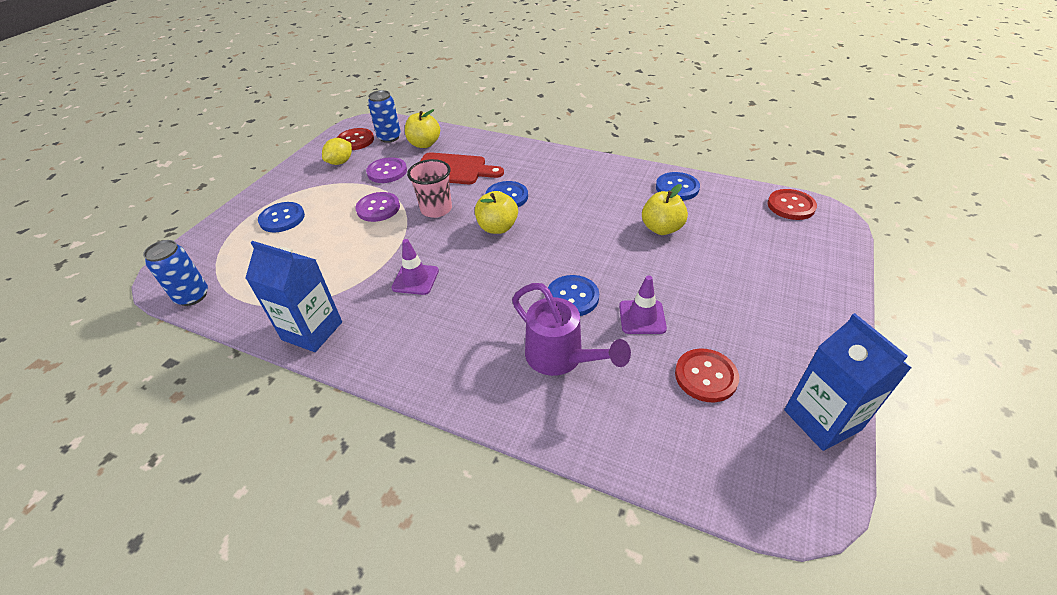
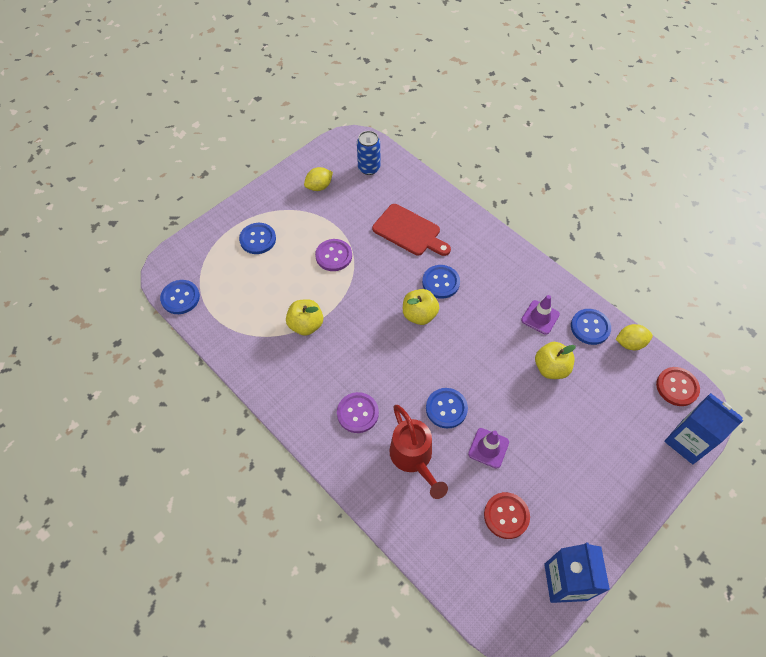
camera: 20 degrees right, 15 degrees up
(192, 296) = (180, 298): blue can -> blue button
(312, 331) = (254, 364): blue carton -> blue carton (687, 441)
(355, 140) = (339, 162): red button -> none
(387, 172) = (353, 213): purple button -> purple button (357, 413)
(415, 279) = (338, 344): purple traffic cone -> purple traffic cone (540, 317)
(424, 144) = (396, 188): yellow apple -> yellow apple (306, 325)
(436, 209) = (378, 275): pink cup -> none
(561, 358) = (413, 458): purple watering can -> red watering can
(722, 188) = (630, 343): none -> yellow lemon

